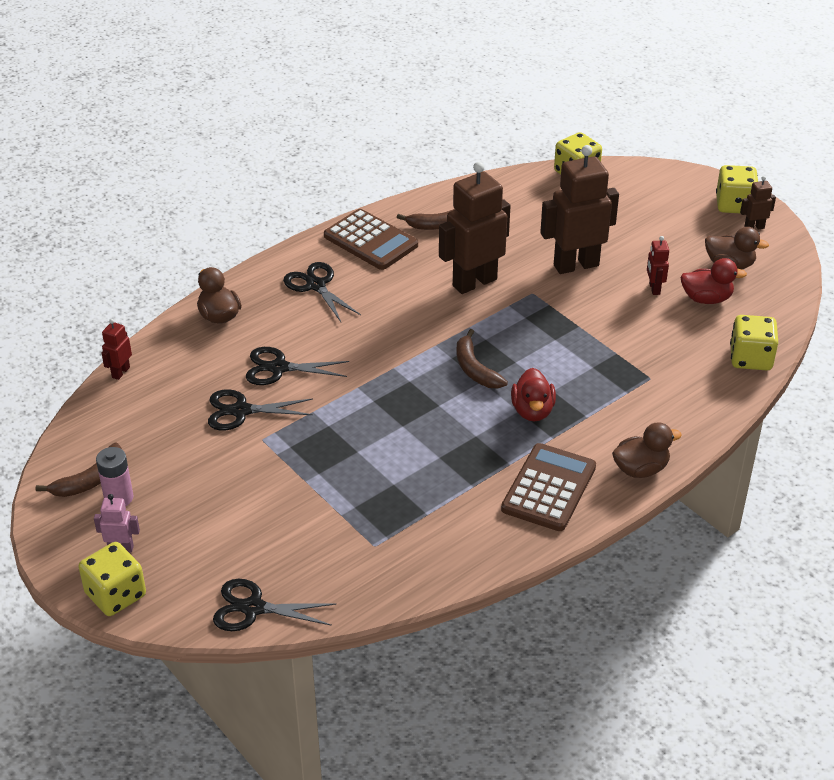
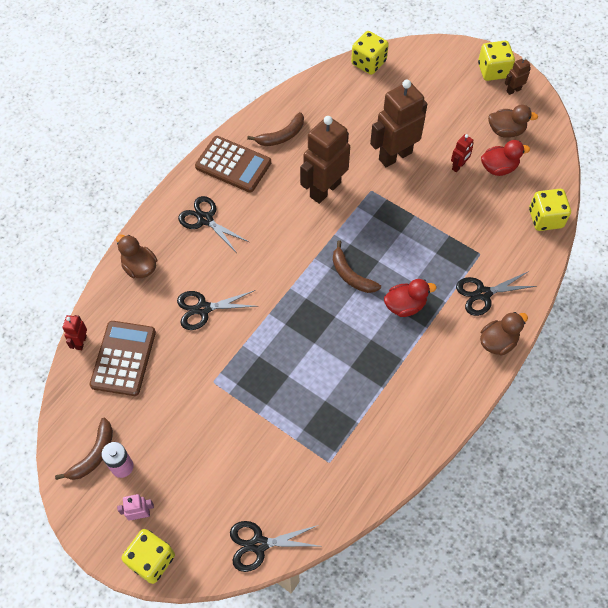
camera: 15 degrees left, 20 degrees up
(241, 411) = (188, 358): black scissors -> black scissors (483, 294)
(532, 411) = (405, 305): red duck -> red duck turned 90 degrees counterclockwise
(548, 488) = (438, 376): brown calculator -> brown calculator (123, 358)
(654, 288) = (458, 166): red robot -> red robot turned 120 degrees counterclockwise

